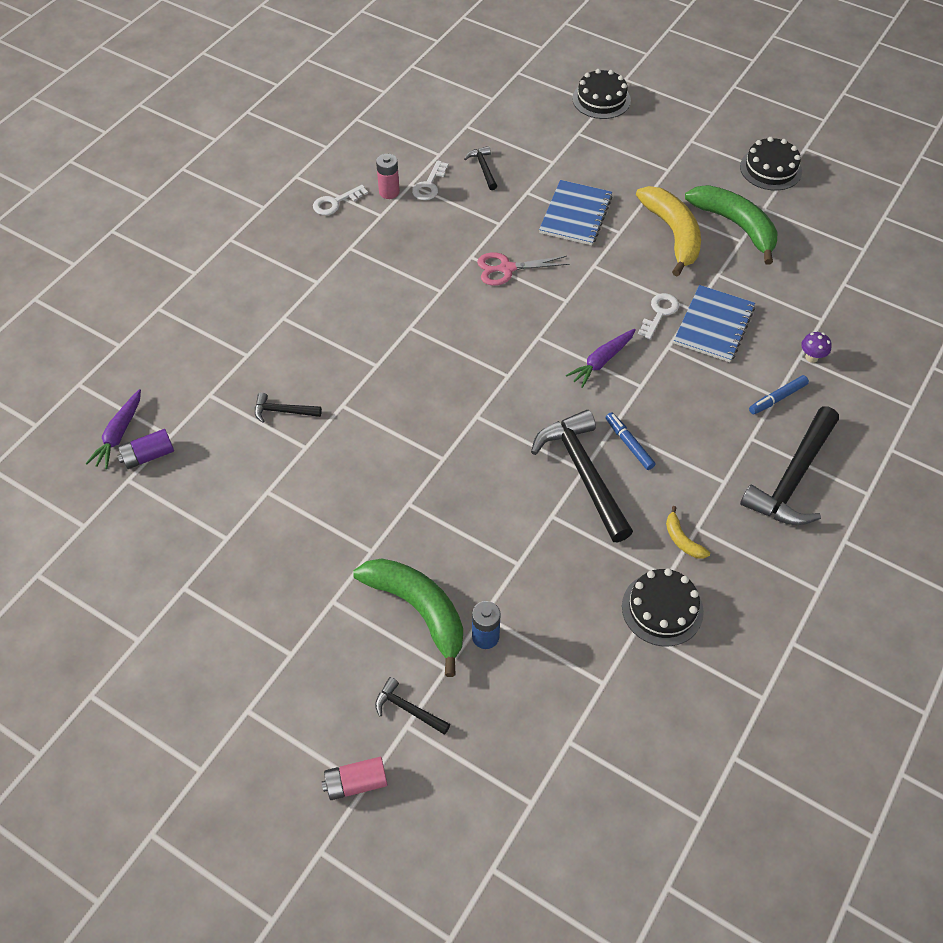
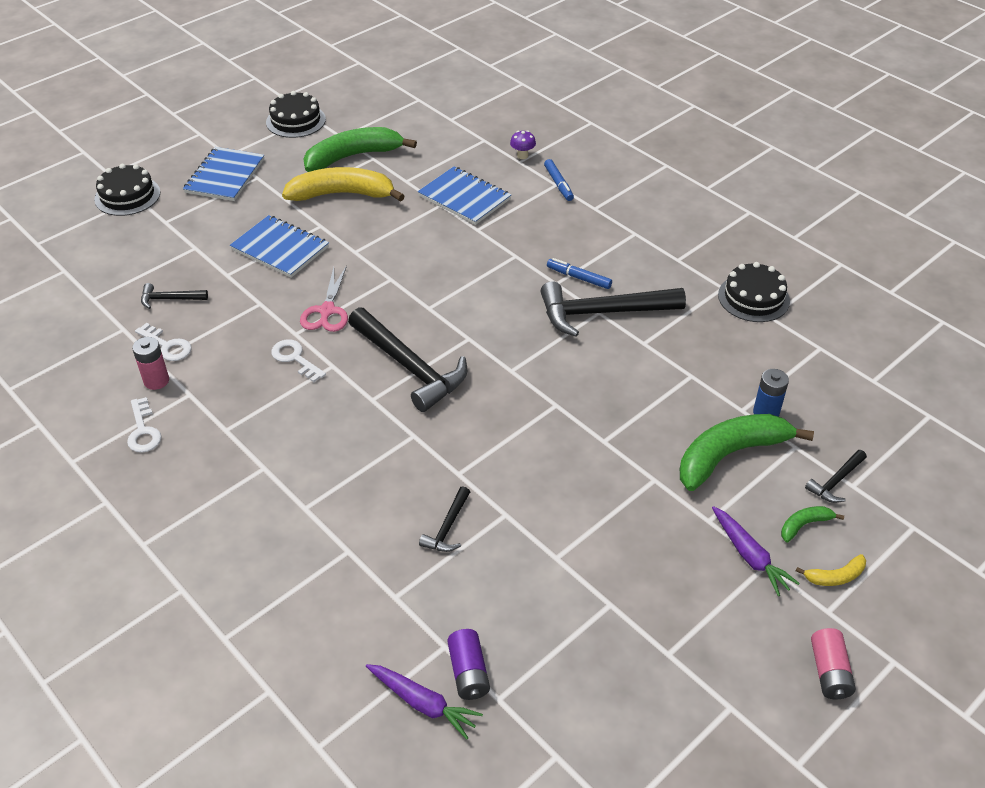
camera: 75 degrees left, 10 degrees down
(344, 683) = (804, 525): none -> green banana
(356, 783) = (910, 533): pink battery -> pink battery (829, 672)
(601, 361) = (477, 273): purple carrot -> purple carrot (750, 556)
(629, 444) = (579, 278): blue marker -> blue marker turned 45 degrees clockwise
(659, 148) = (225, 176): none -> blue notebook
(659, 313) = (435, 225): white key -> white key (295, 358)
(682, 540) = (688, 270): yellow banana -> yellow banana (835, 576)
(792, 478) = (642, 197): black hammer -> black hammer (410, 367)

